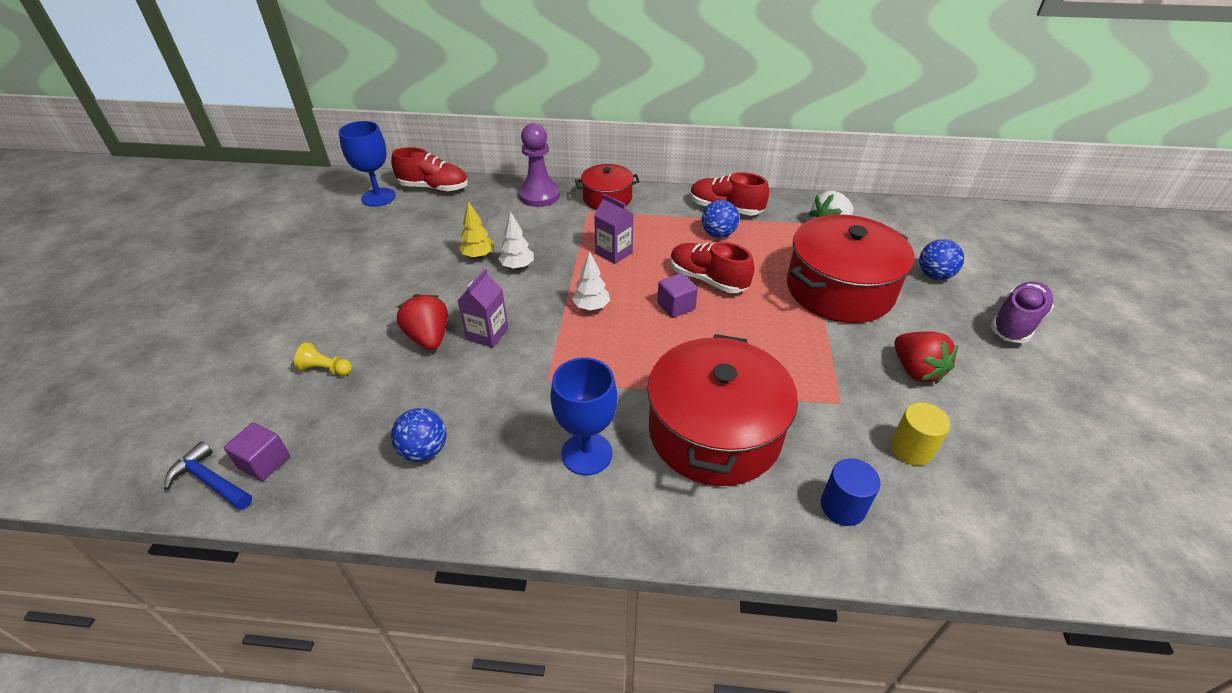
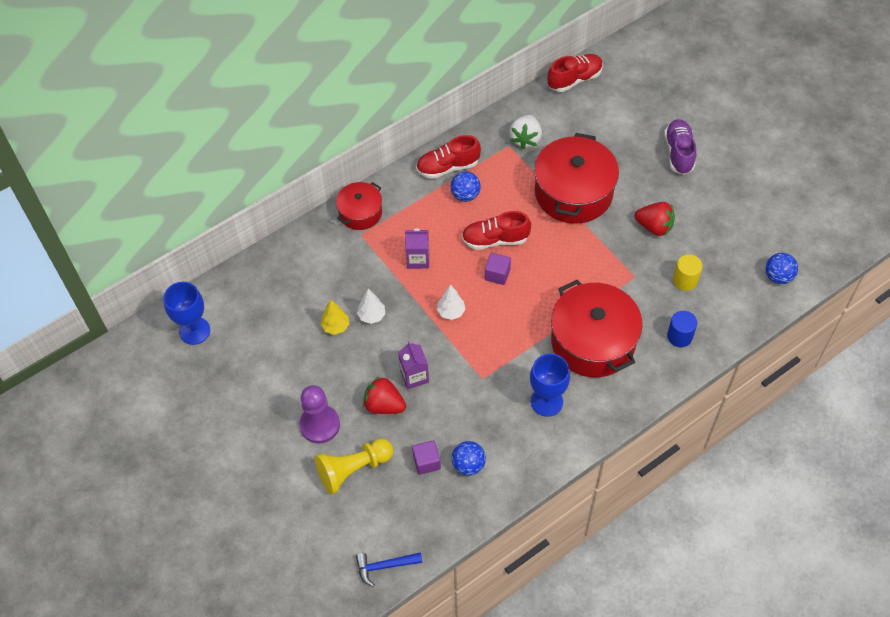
camera: 40 degrees left, 15 degrees up
(264, 462) = (397, 536): purple cube -> purple cube (426, 462)
(326, 369) = (353, 469): yellow pawn -> yellow pawn, size x1.99
(434, 188) = (223, 292): red shoe -> red shoe (574, 79)
(539, 195) = (310, 244): purple pawn -> purple pawn (320, 425)
(934, 275) = (614, 142): blue ball -> blue ball (778, 276)

